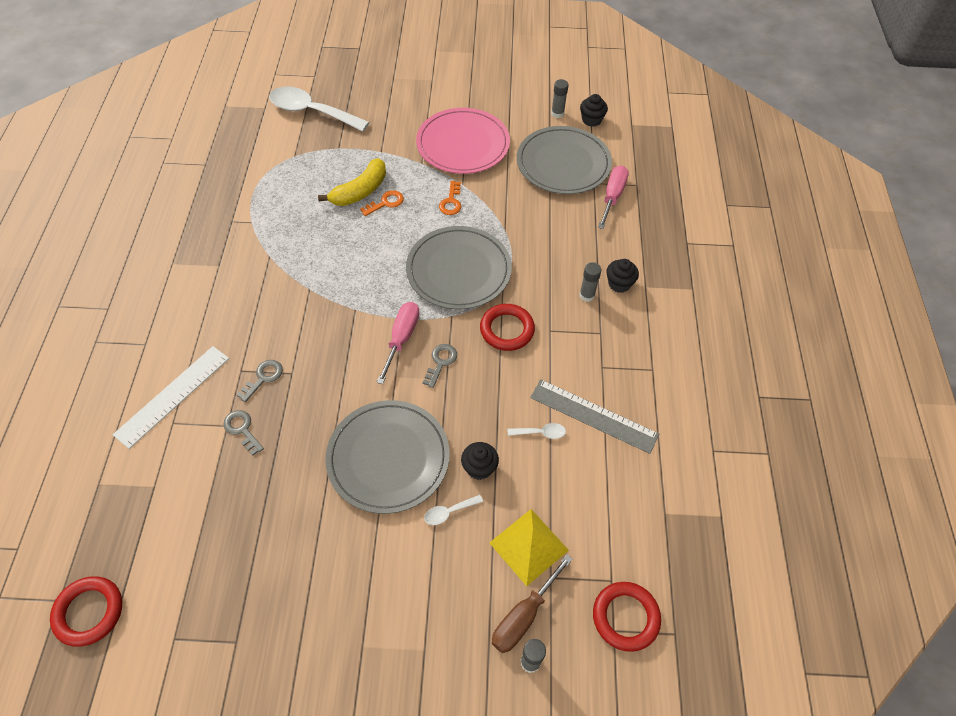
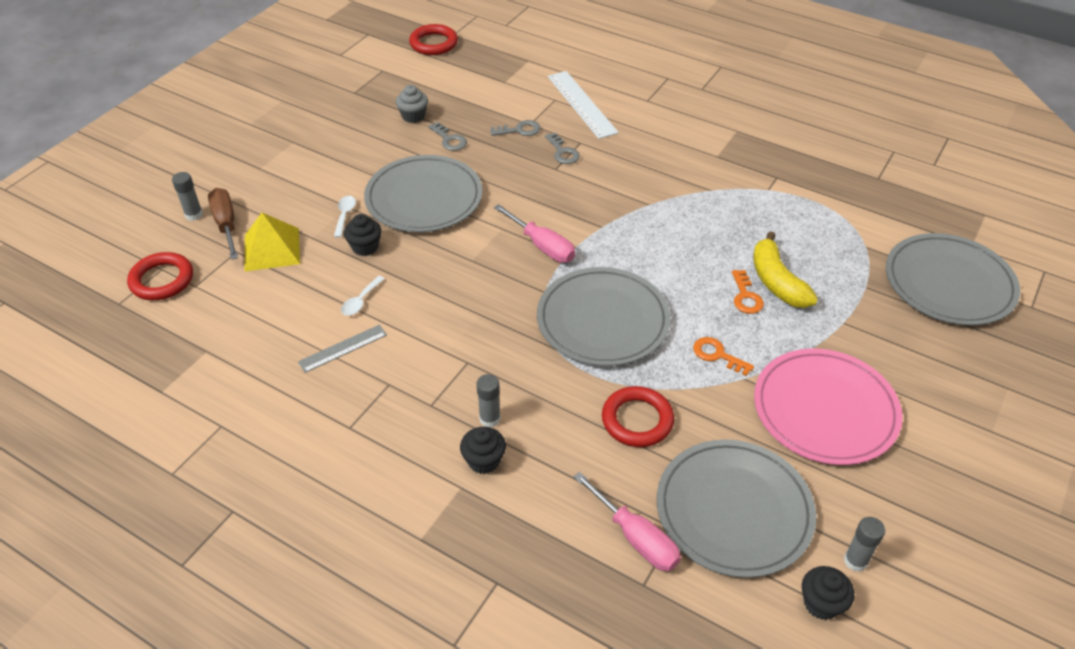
camera: 120 degrees right, 10 degrees down
(259, 544) = (413, 116): none -> grey cupcake
(312, 112) = (949, 283): white spoon -> grey plate
(440, 362) = (494, 263): grey key -> grey key (449, 139)
(507, 330) = (495, 327): red ring -> red ring (637, 420)
(593, 415) = (343, 348): grey ruler -> grey ruler, size x0.60

